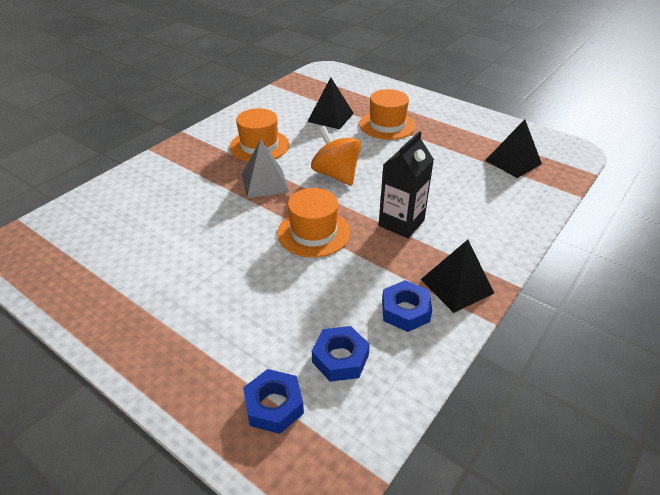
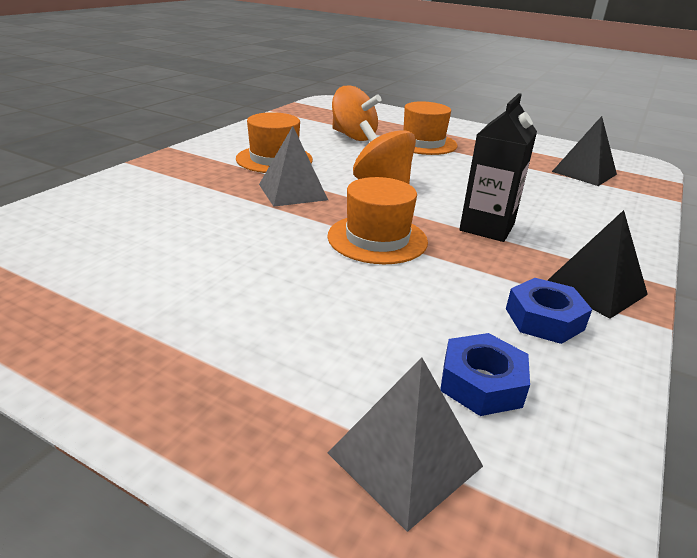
camera: 10 degrees left, 10 degrees down
(274, 406) = (404, 459): blue nut -> grey pyramid
(330, 117) = (353, 136): black pyramid -> orange spinning top

